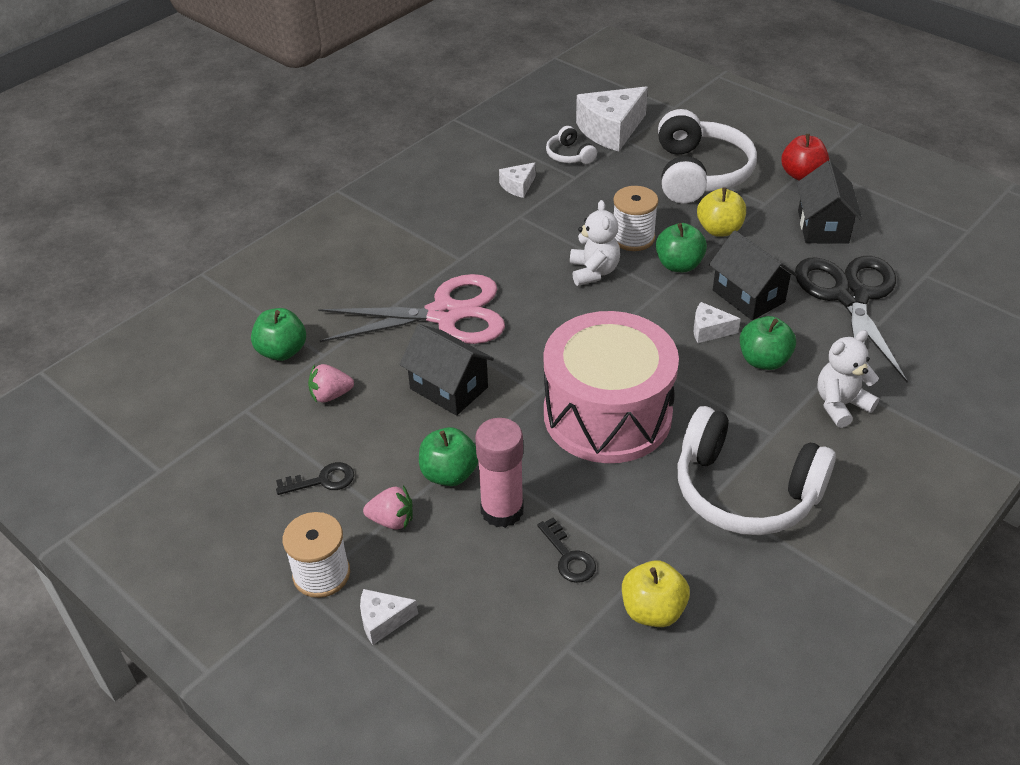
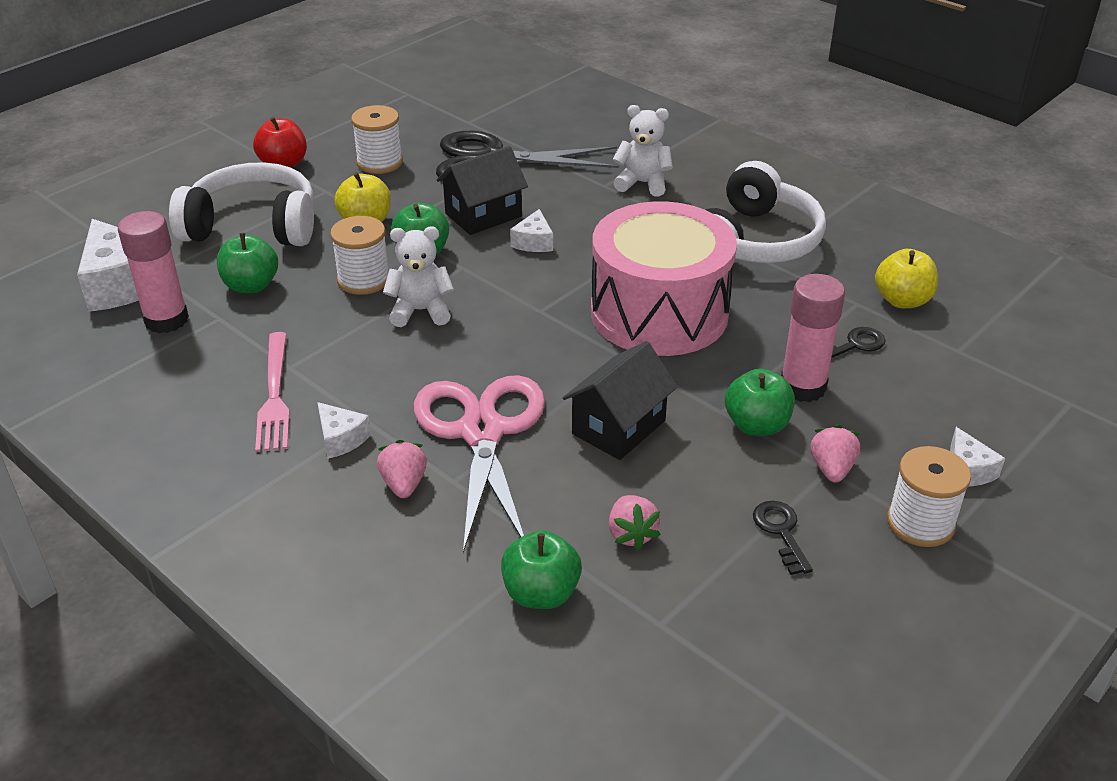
camera: 90 degrees left, 5 degrees down
(392, 282) = (404, 484): none -> pink strawberry
(486, 214) = (274, 395): none -> pink fork
(518, 186) = (220, 366): white cheese -> white cheese (341, 439)
(569, 155) = (166, 320): white headphones -> pink glue stick
(763, 360) = (581, 216): green apple -> green apple (251, 286)
(823, 227) = (379, 162): black house -> white spool
(840, 405) = (642, 183): white teddy bear -> white teddy bear turned 135 degrees clockwise

